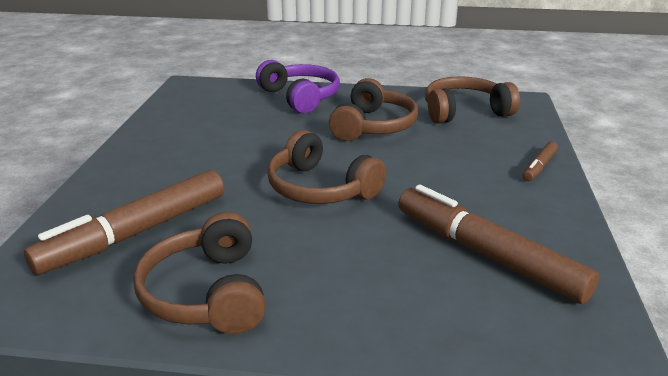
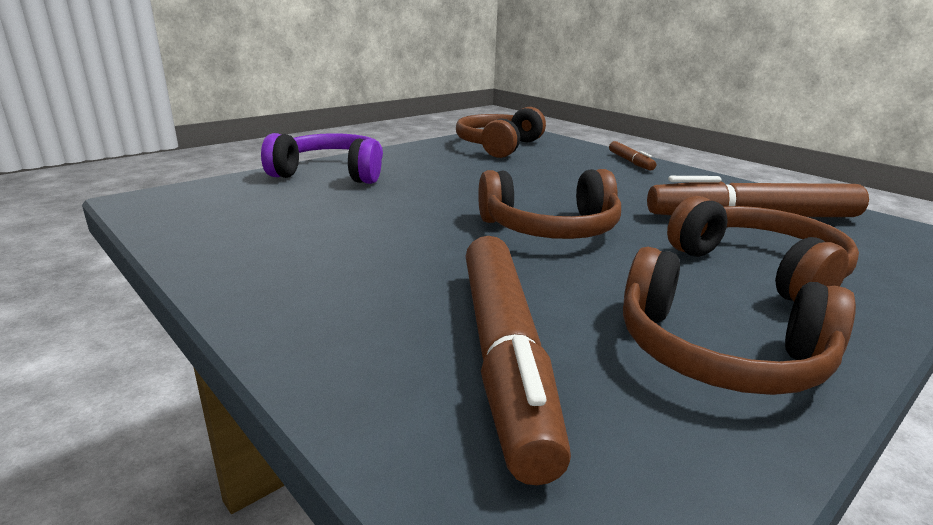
camera: 50 degrees left, 5 degrees down
(373, 126) = (461, 173): brown headphones -> brown headphones (760, 269)

